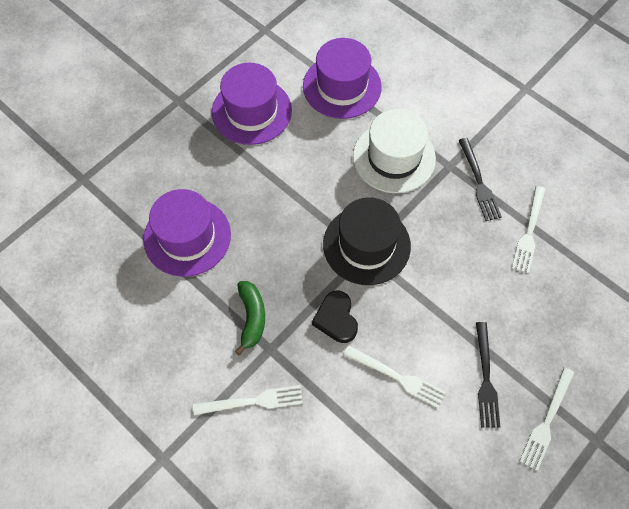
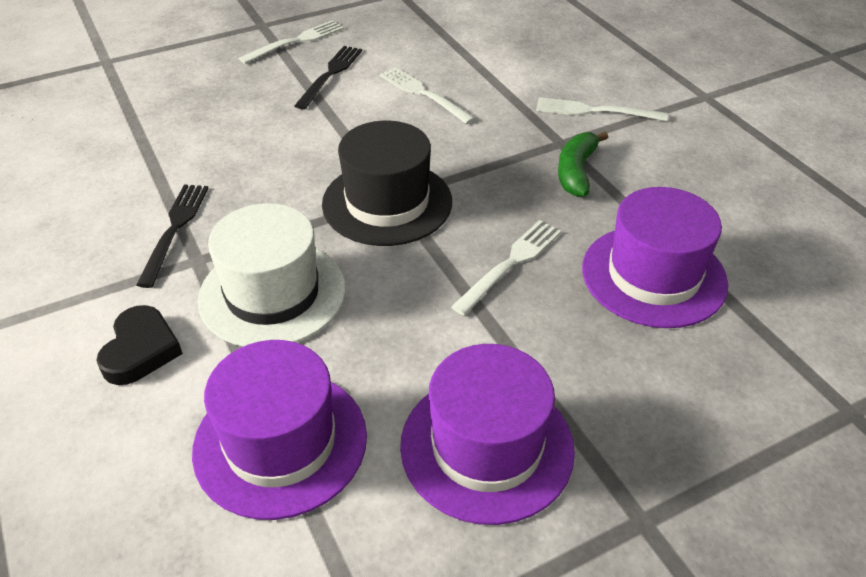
camera: 160 degrees left, 20 degrees down
(336, 319) = (468, 148): black heart -> black heart (141, 350)
(529, 232) = (165, 164): white fork -> white fork (511, 263)

